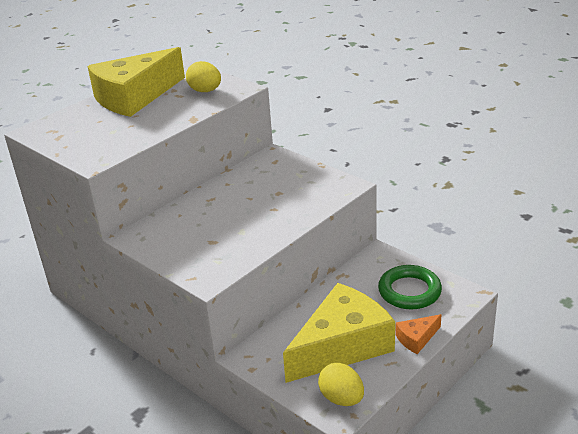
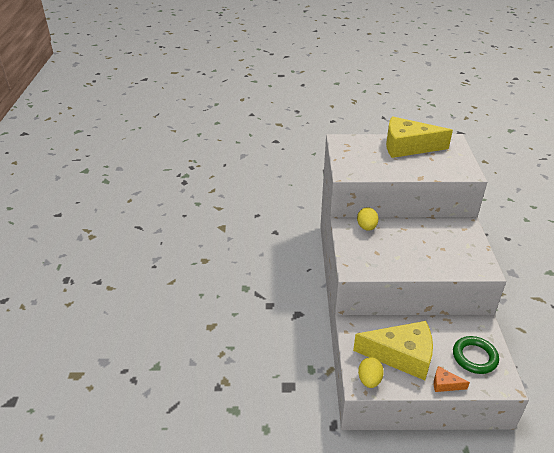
camera: 45 degrees right, 5 degrees up
(205, 91) = (448, 164): yellow egg -> yellow egg (366, 227)

